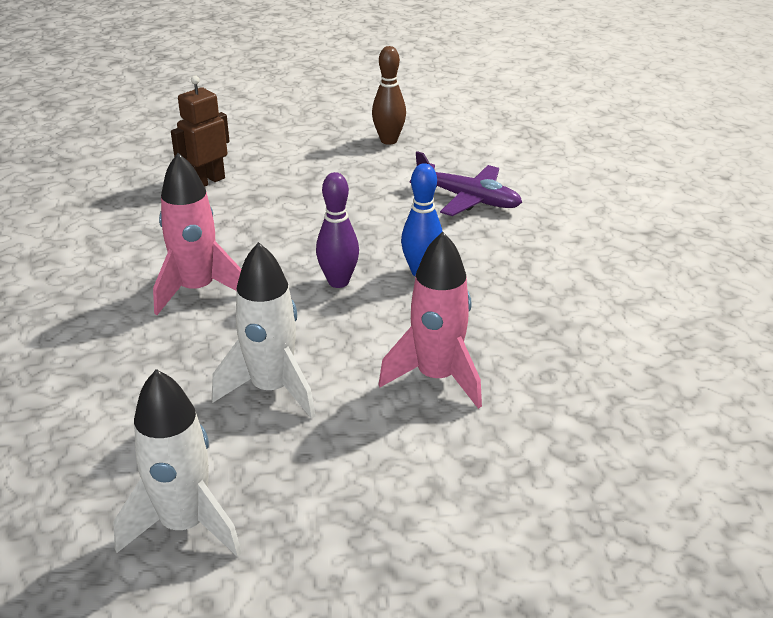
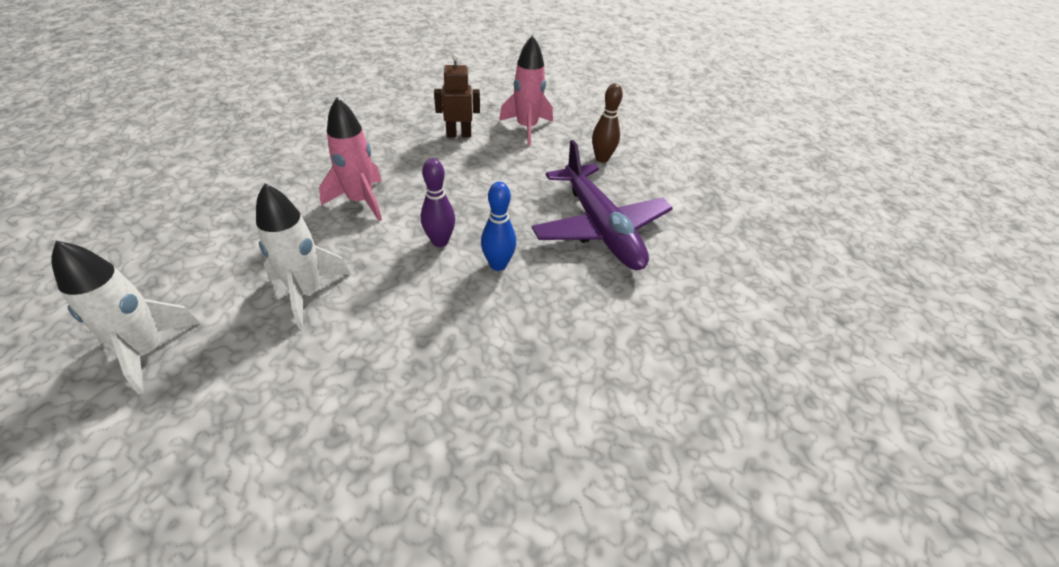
camera: 35 degrees right, 10 degrees up
(436, 377) = (403, 350): pink rocket -> pink rocket (527, 128)
(468, 199) = (600, 227): purple plane -> purple plane, size x1.64

